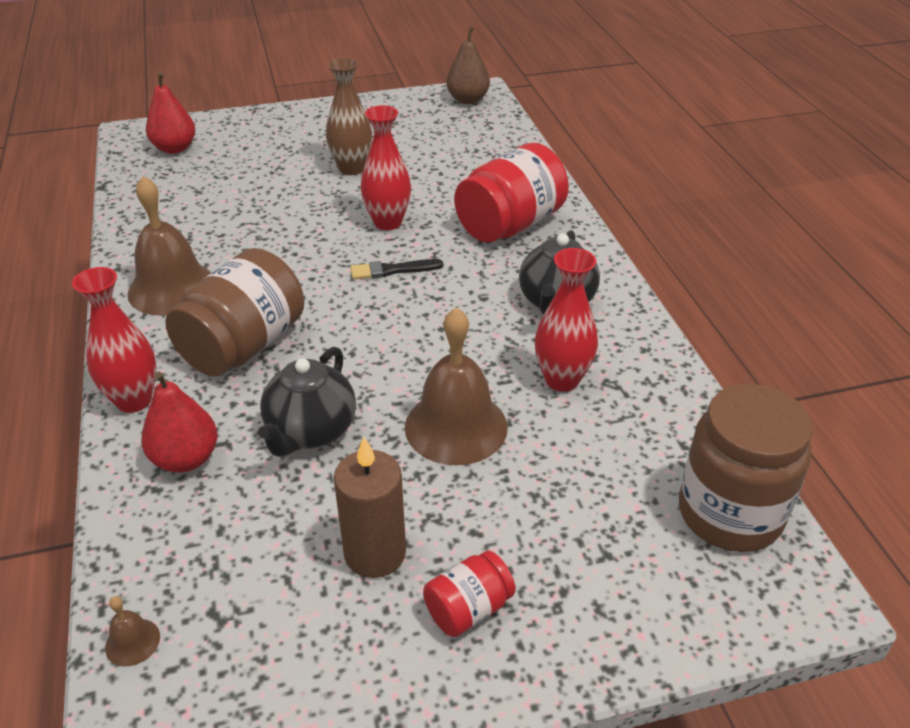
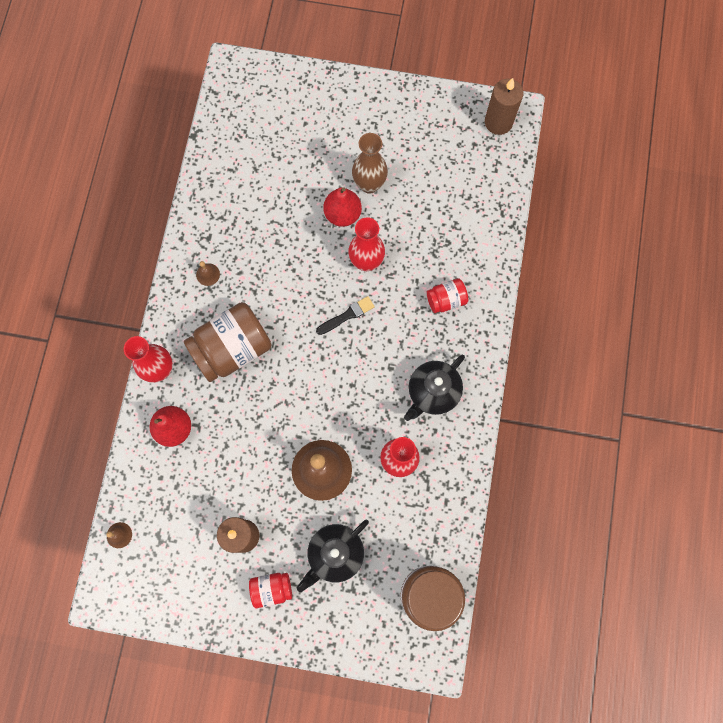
camera: 25 degrees right, 35 degrees up
(172, 288) = (208, 274): brown bell -> brown bell, size x0.41
(174, 148) = (255, 104): red pear -> red pear (342, 214)
(310, 432) = (244, 438): black teapot -> black teapot (335, 554)
(392, 270) = (347, 315): black brush -> black brush turned 135 degrees clockwise
(468, 100) = (498, 122): brown pear -> brown candle
(510, 225) = (446, 300): red jar -> red jar, size x0.51

